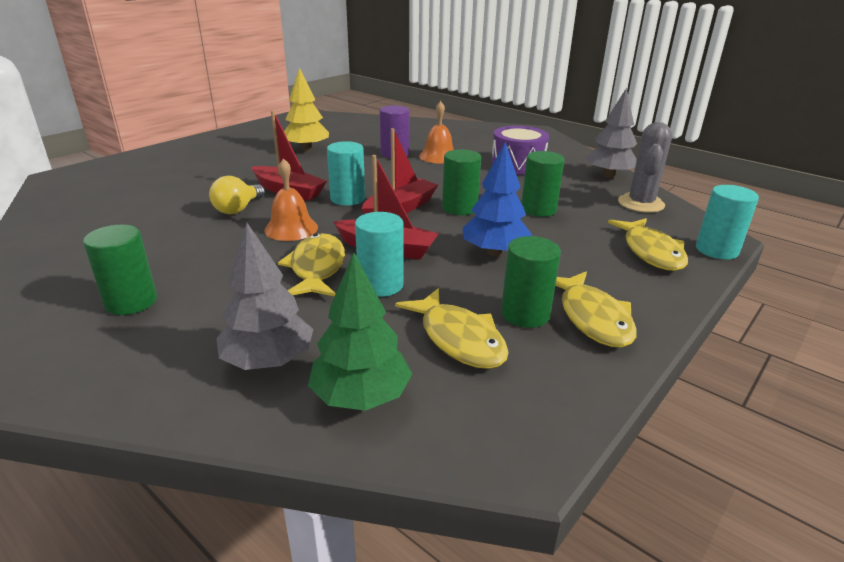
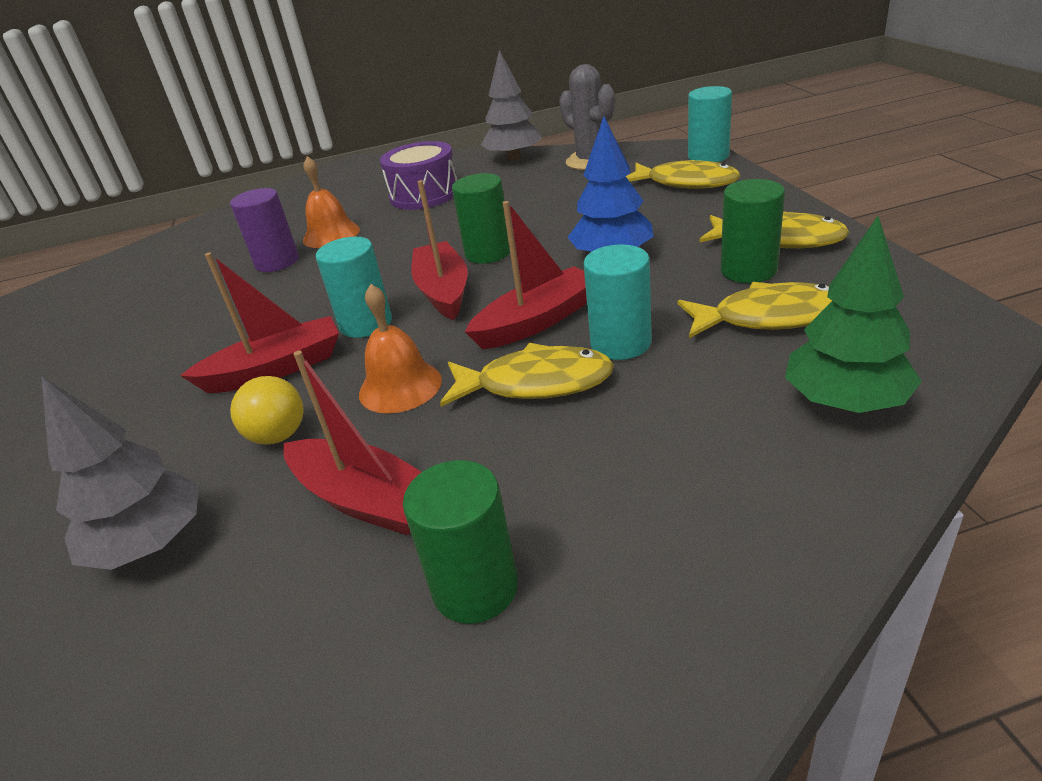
camera: 50 degrees left, 5 degrees up
(189, 251) = (366, 500): none -> red boat
(268, 361) = (736, 461): grey tree -> grey tree (151, 544)
(306, 149) = (148, 328): yellow tree -> none
(317, 268) = (536, 383): yellow fish -> yellow fish turned 150 degrees clockwise
(538, 209) = (545, 211): green cylinder -> none

